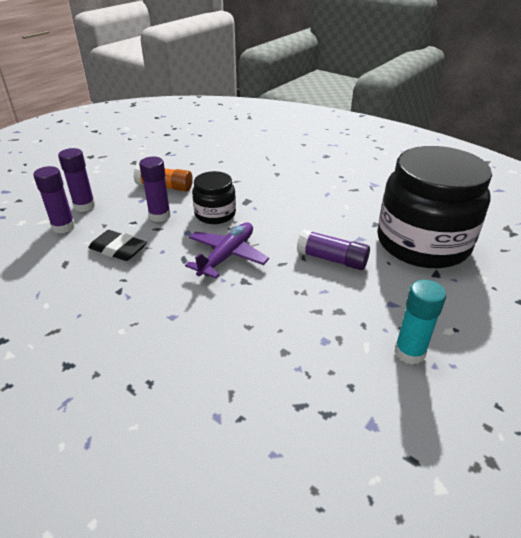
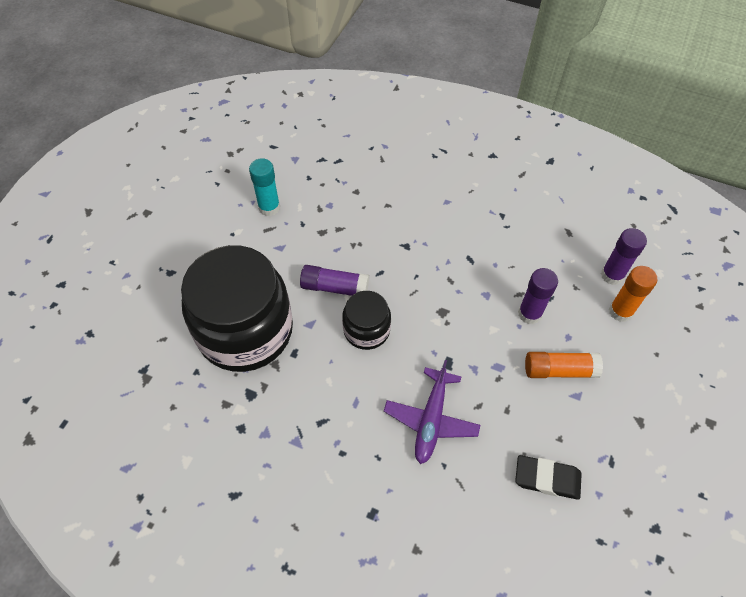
camera: 165 degrees right, 20 degrees up
(84, 206) = (620, 311): purple glue stick -> orange glue stick
(118, 249) = (536, 257): black eraser -> black eraser (547, 478)
(215, 214) = (472, 330): black jar -> black jar (366, 330)
(227, 256) = (432, 271): purple plane -> purple plane (431, 420)

